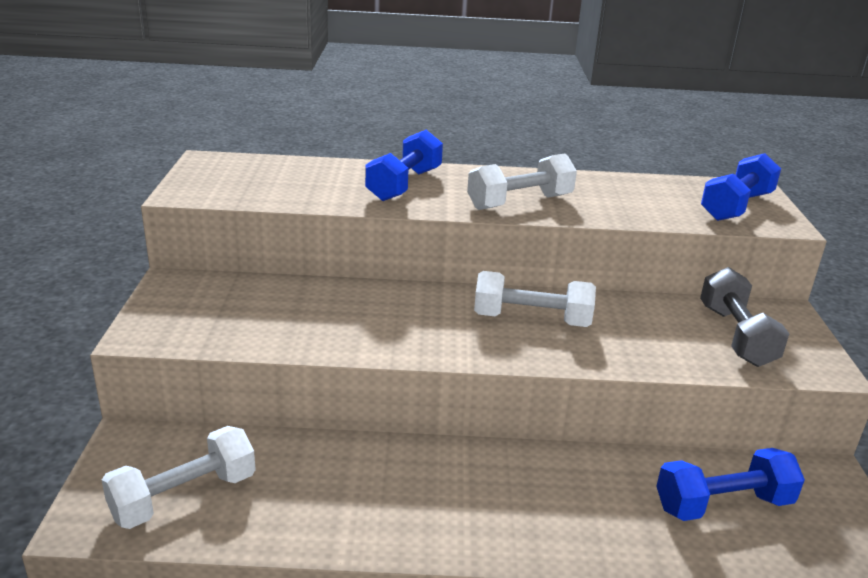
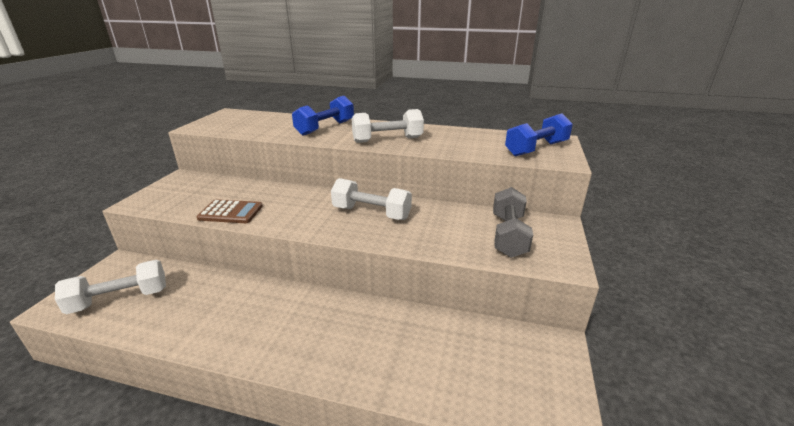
camera: 15 degrees right, 0 degrees up
(316, 338) = (230, 212): none -> brown calculator
(723, 504) = (459, 355): blue dumbbell -> none

